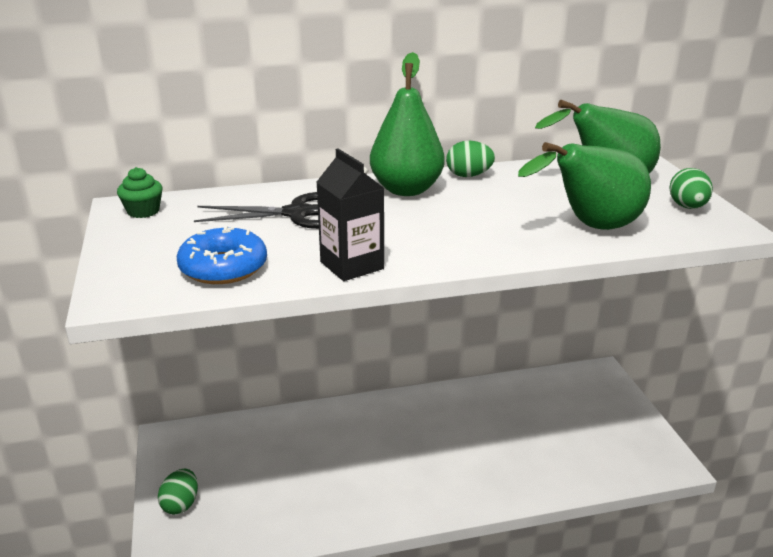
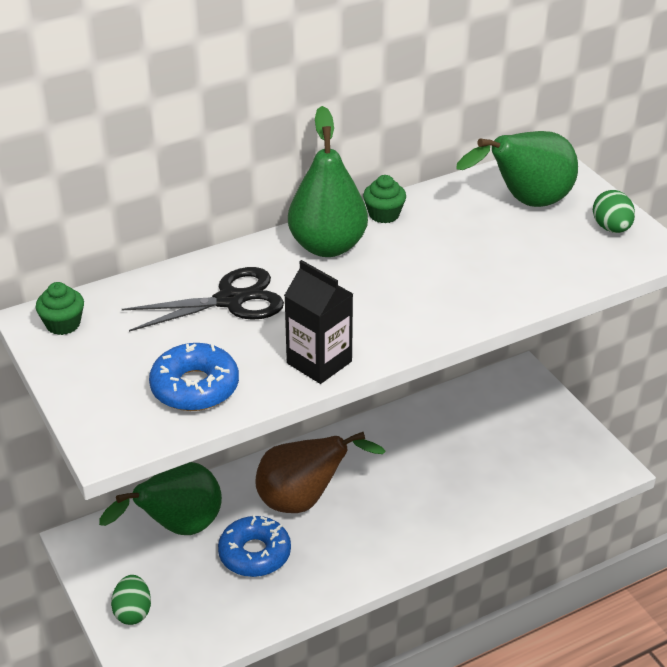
camera: 15 degrees left, 10 degrees up
(309, 476) = (255, 554): none -> blue donut
(370, 440) = (304, 500): none -> brown pear
(468, 176) = (384, 214): green egg -> green cupcake
(591, 227) = (528, 272): green pear -> green pear (178, 528)

